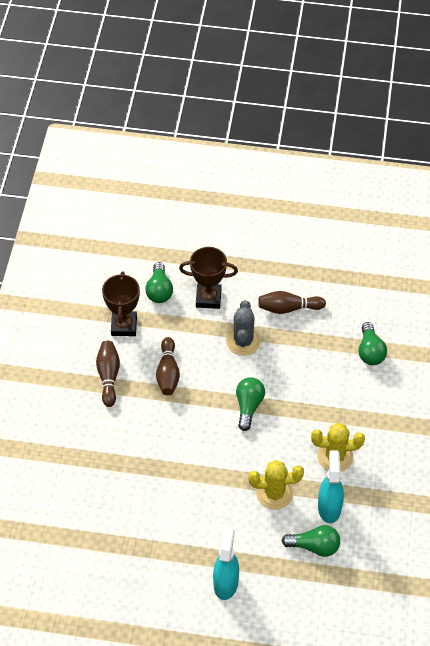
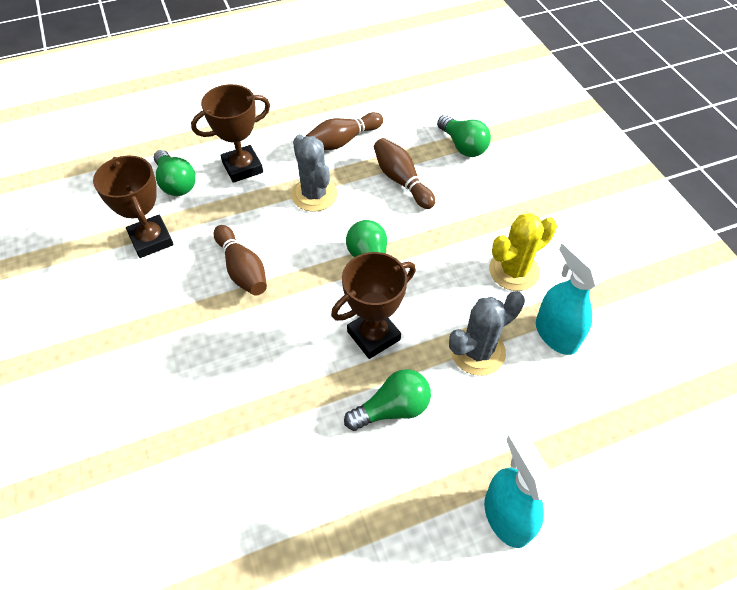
camera: 30 degrees left, 0 degrees up
(108, 376) = (163, 309): brown bowling pin -> brown bowling pin (401, 181)
(220, 453) = (373, 335): none -> brown trophy
(274, 493) = (477, 351): yellow cactus -> grey cactus
(314, 546) = (578, 394): green light bulb -> green light bulb (392, 409)

